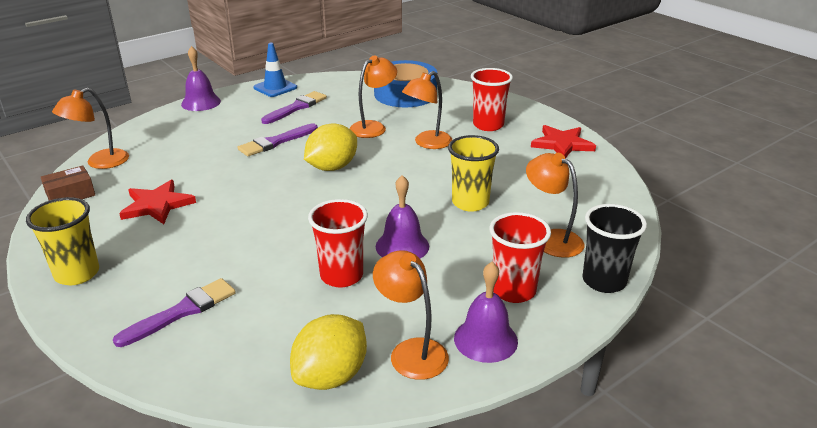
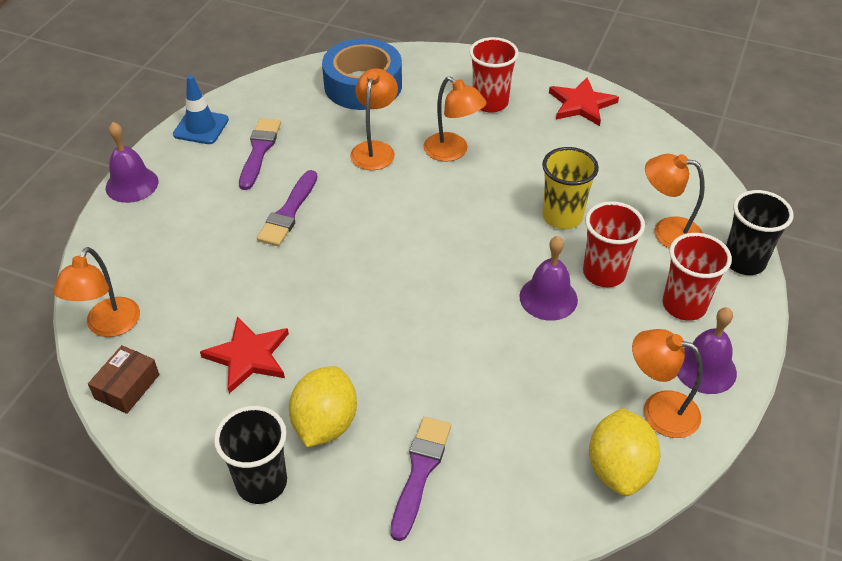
camera: 30 degrees left, 15 degrees up
(77, 274) = (261, 482): yellow cup -> black cup
(332, 167) = (386, 225): yellow lemon -> yellow lemon (325, 423)
(341, 276) = (526, 358): red cup -> red cup (604, 273)
(427, 143) = (452, 152): orange lamp -> orange lamp turned 60 degrees counterclockwise

